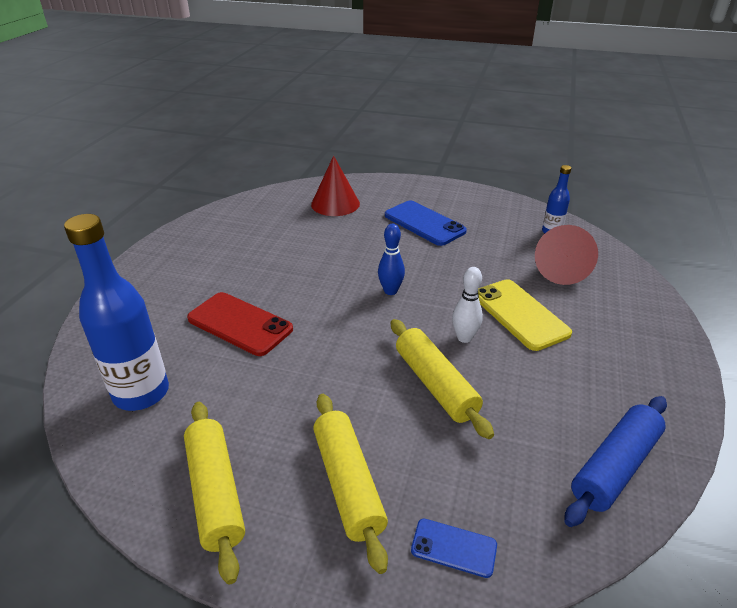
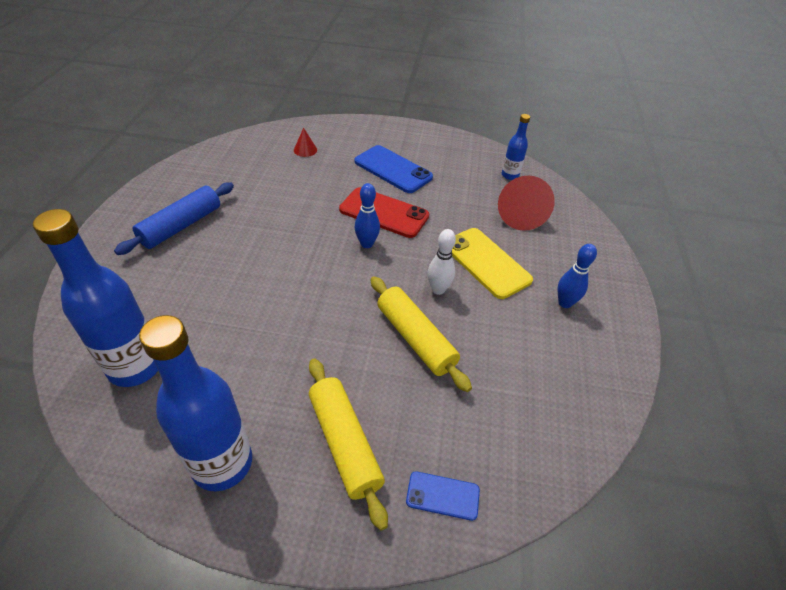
camera: 10 degrees left, 10 degrees up
(215, 492) = (222, 463): yellow rolling pin -> blue bottle
(240, 324) = (225, 286): red phone -> red phone (384, 213)
(335, 204) = (305, 150): red cone -> red cone, size x0.50
(608, 358) = (565, 303): none -> blue bowling pin
(615, 467) = (574, 407): blue rolling pin -> blue rolling pin (181, 226)

